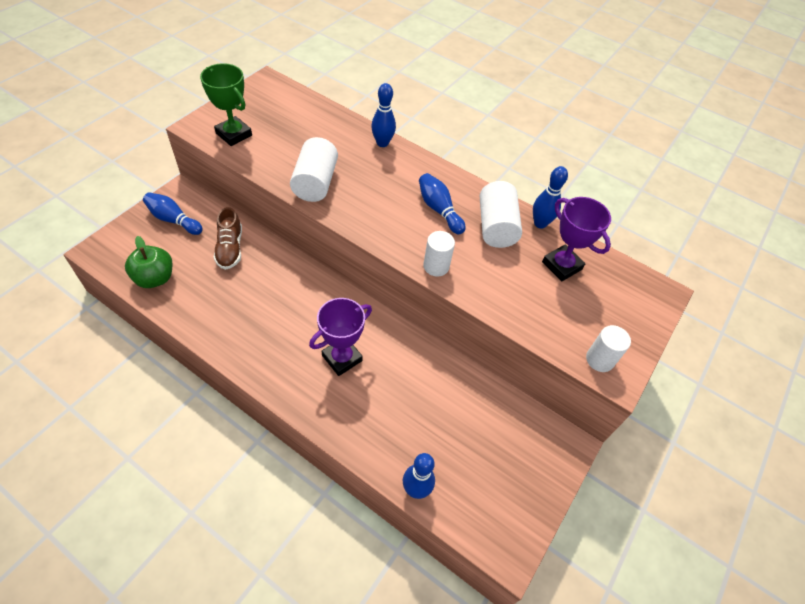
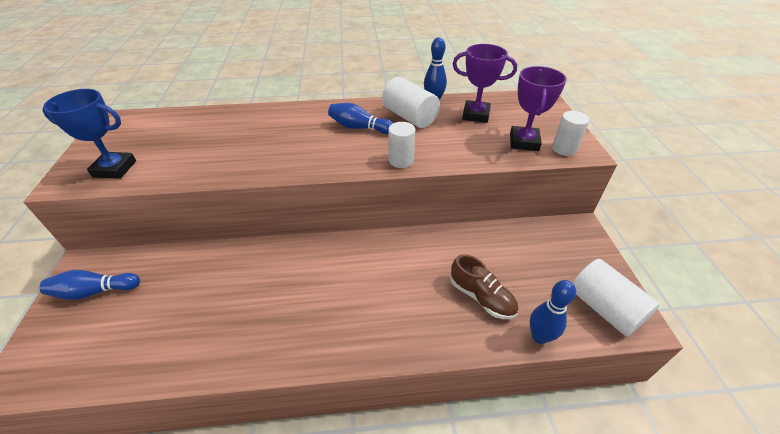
camera: 35 degrees left, 10 degrees down
(155, 278) = (120, 356): green apple -> none
(230, 249) = (185, 276): brown shoe -> brown shoe (481, 297)
(234, 134) = (115, 169): green trophy -> blue trophy
(315, 183) = (238, 162): white cylinder -> white cylinder (604, 308)
(342, 358) = (379, 288): purple trophy -> purple trophy (524, 142)
(382, 143) = (266, 111): blue bowling pin -> none

